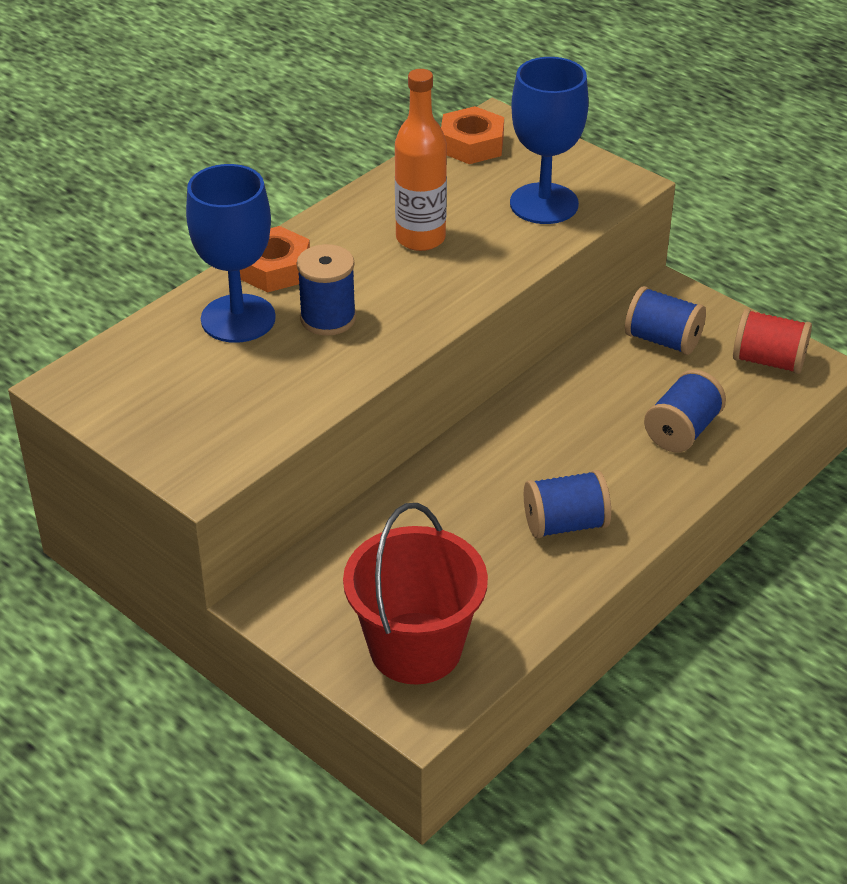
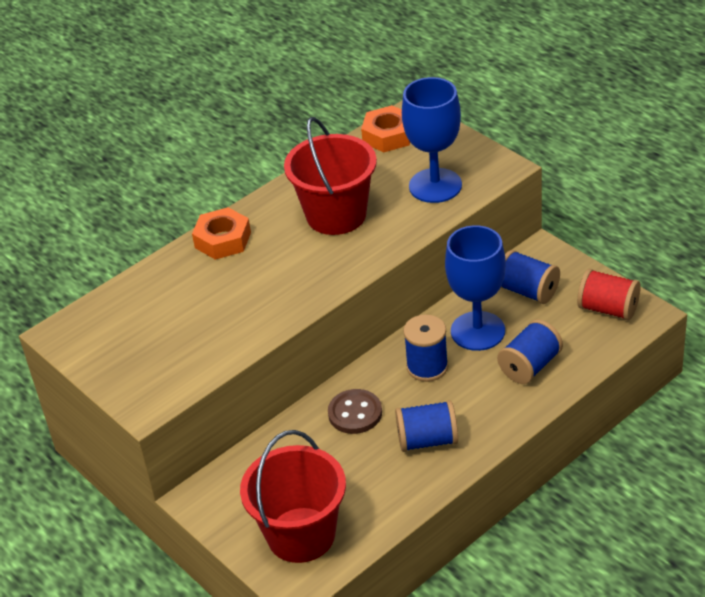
camera: 10 degrees right, 0 degrees up
(238, 319) = (190, 281): blue goblet -> blue goblet (477, 331)
(328, 318) = (256, 281): blue spool -> blue spool (427, 367)
(420, 238) = (336, 215): orange bottle -> red bucket
(463, 492) = (355, 413): none -> brown button

